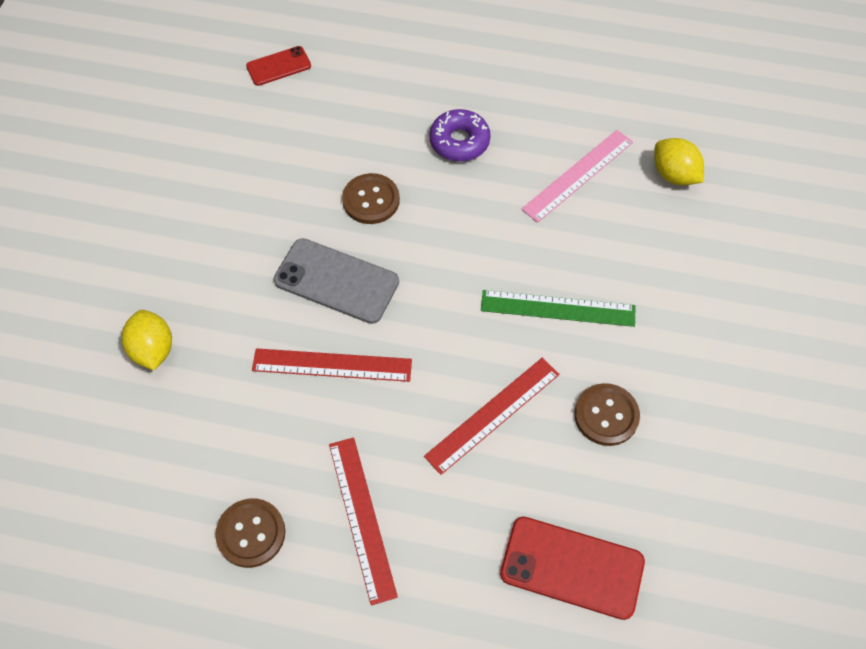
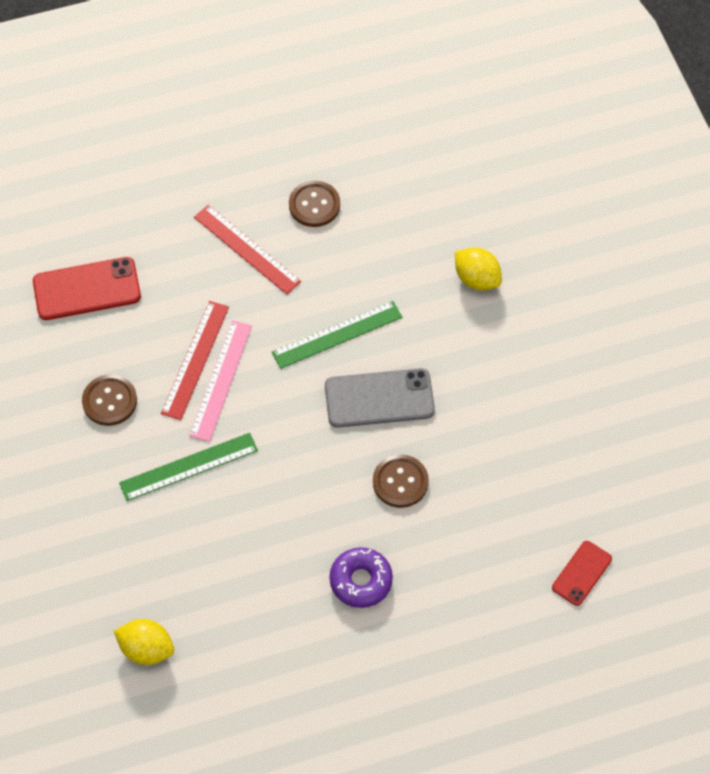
camera: 150 degrees right, 0 degrees up
(332, 365) = (337, 334): red ruler -> green ruler
(578, 175) = (234, 602): pink ruler -> pink ruler (221, 380)

